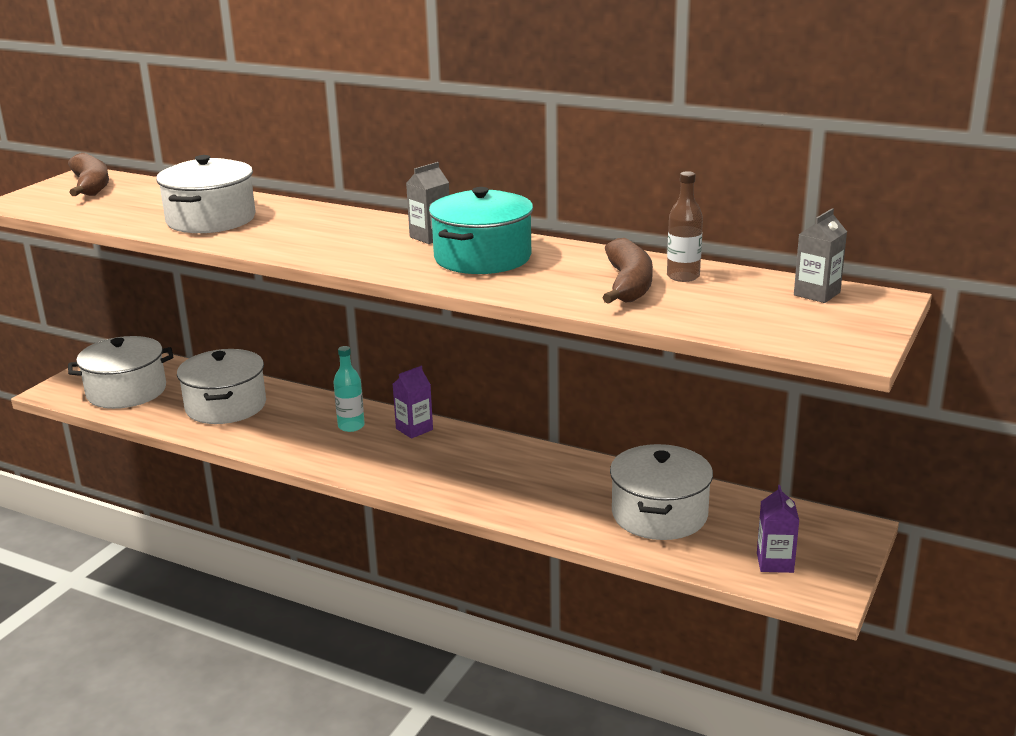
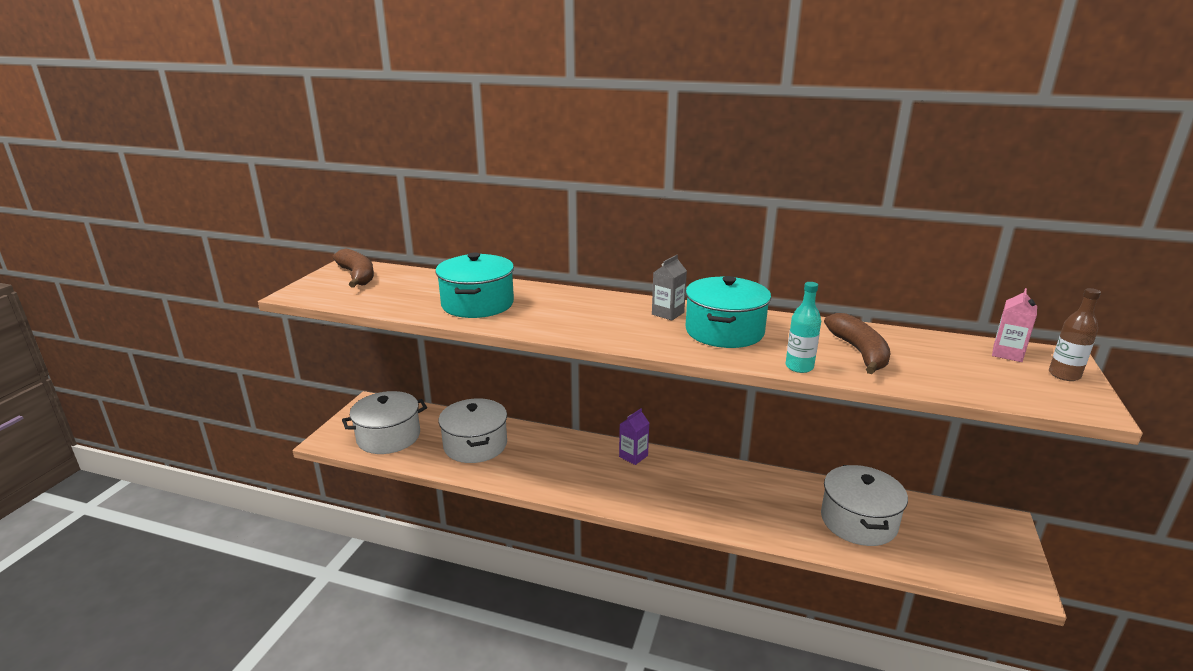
camera: 10 degrees left, 0 degrees up
(211, 219) = (477, 304): white pot -> turquoise pot
(351, 426) = (583, 457): turquoise bottle -> turquoise bottle (799, 367)
(683, 276) = (893, 342): brown bottle -> brown bottle (1064, 375)
(775, 562) = (969, 559): purple carton -> none
(817, 294) = (1007, 354): grey carton -> pink carton

